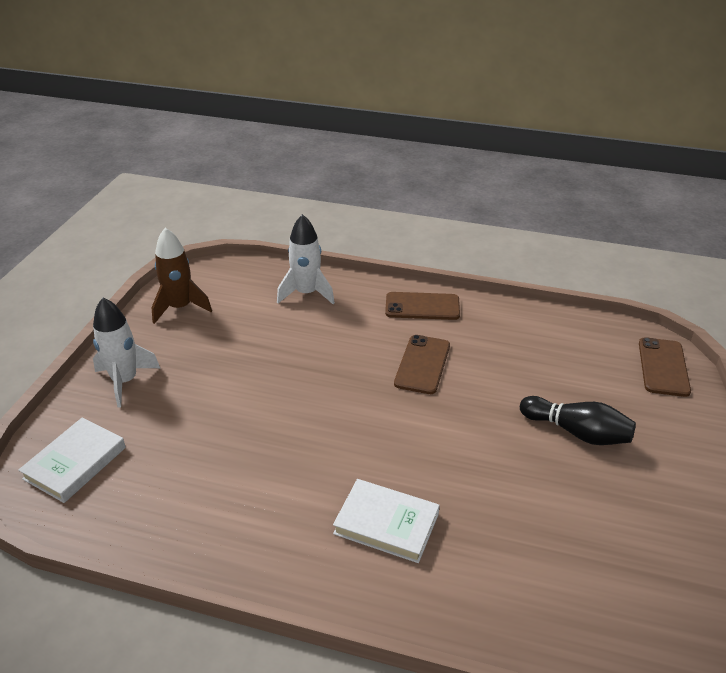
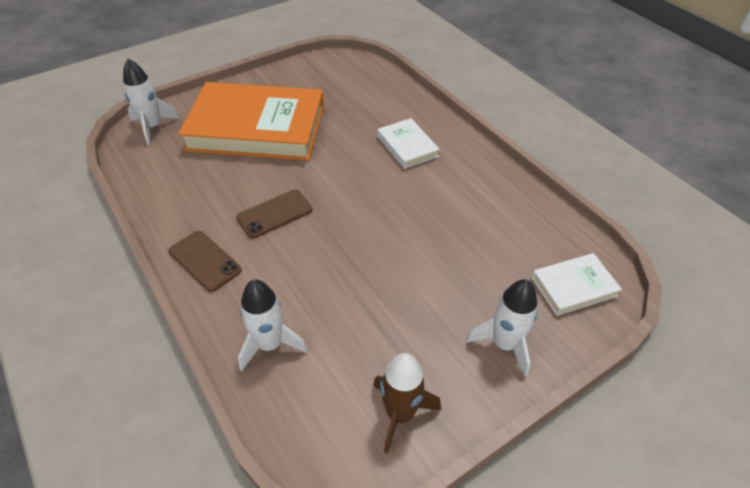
camera: 140 degrees left, 10 degrees up
(577, 432) = (257, 128): black bowling pin -> orange book
(663, 367) = (153, 127): brown phone -> white rocket

